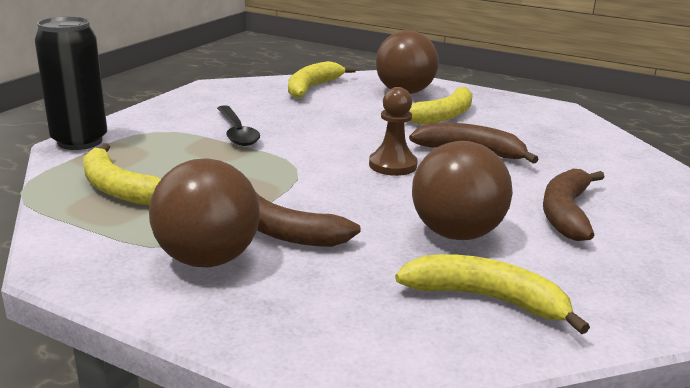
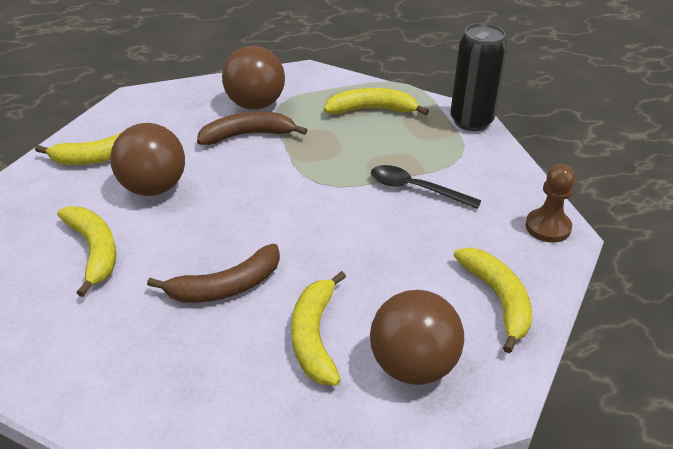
camera: 135 degrees right, 15 degrees up
(392, 165) = (262, 226): brown pawn -> brown pawn (548, 227)
(566, 213) = (94, 251): brown banana -> yellow banana

